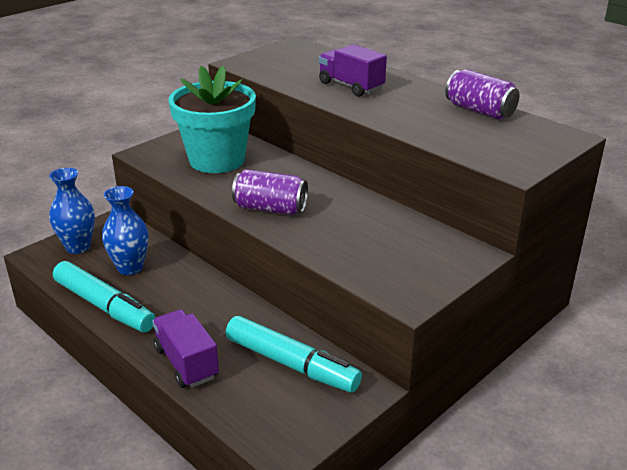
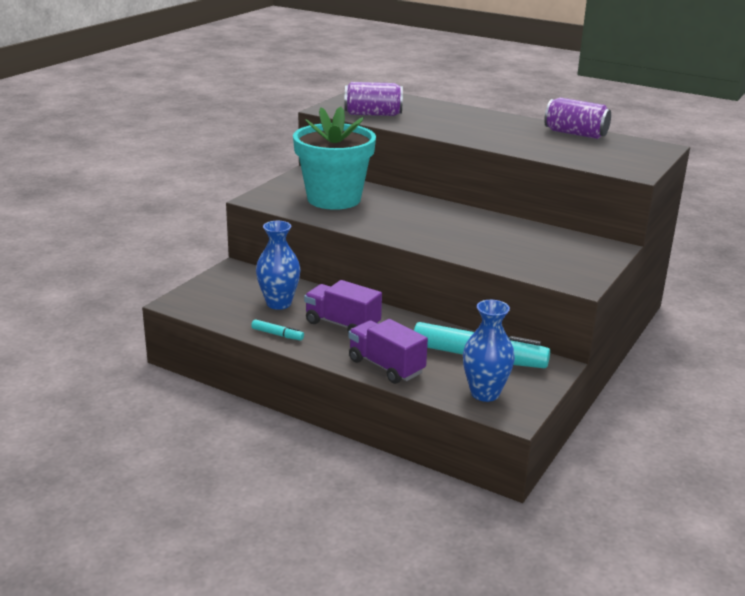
camera: 15 degrees left, 5 degrees down
(78, 247) = (214, 292): blue vase -> blue vase (485, 393)
(104, 306) = (277, 334): turquoise marker -> turquoise marker, size x0.42
(270, 209) = (414, 231): purple can -> purple can (373, 114)
(351, 86) = (449, 122): purple truck -> purple truck (342, 324)

